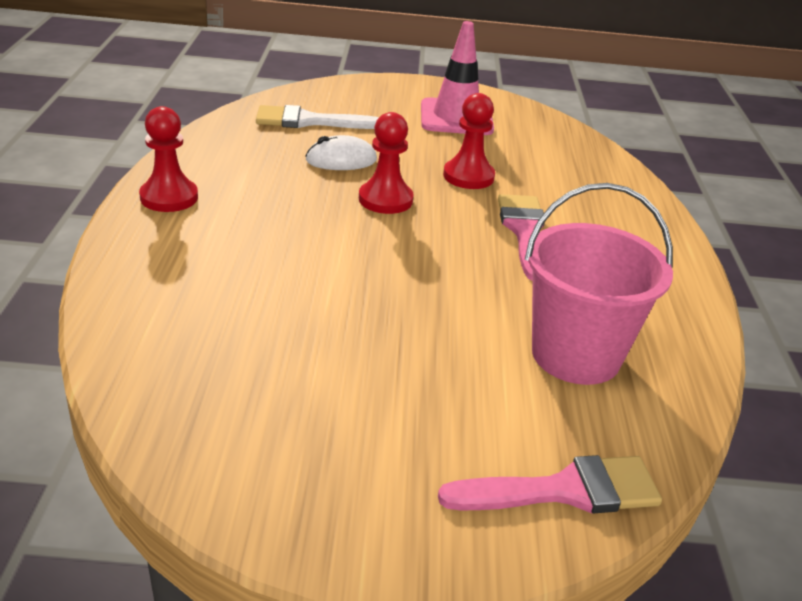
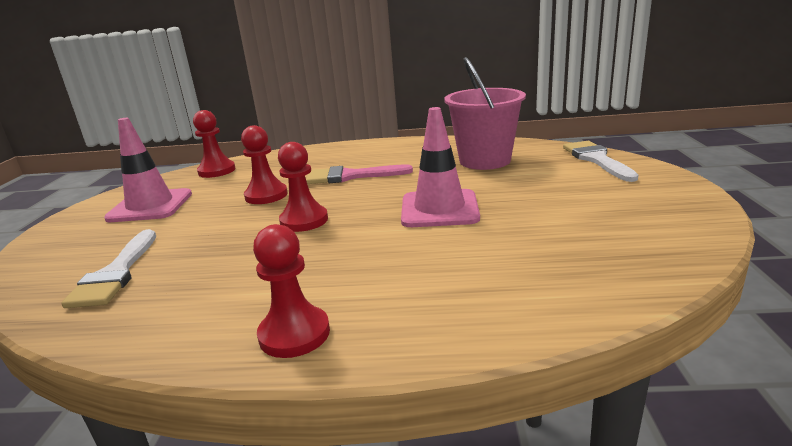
camera: 85 degrees left, 10 degrees down
(341, 160) = (222, 246): white mouse -> none
(386, 288) = (439, 209): none -> pink traffic cone
(563, 143) = (217, 171): none -> red pawn
(564, 491) = (596, 159): pink brush -> white brush

